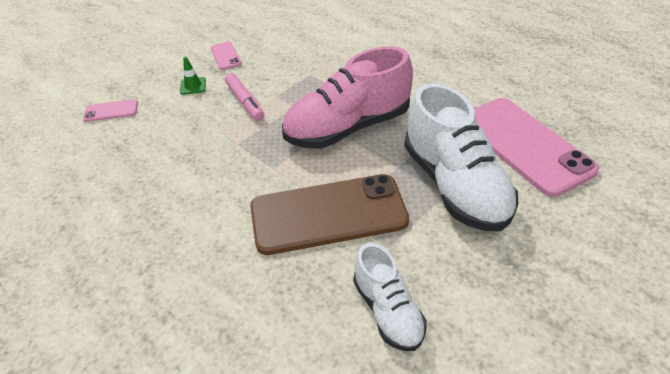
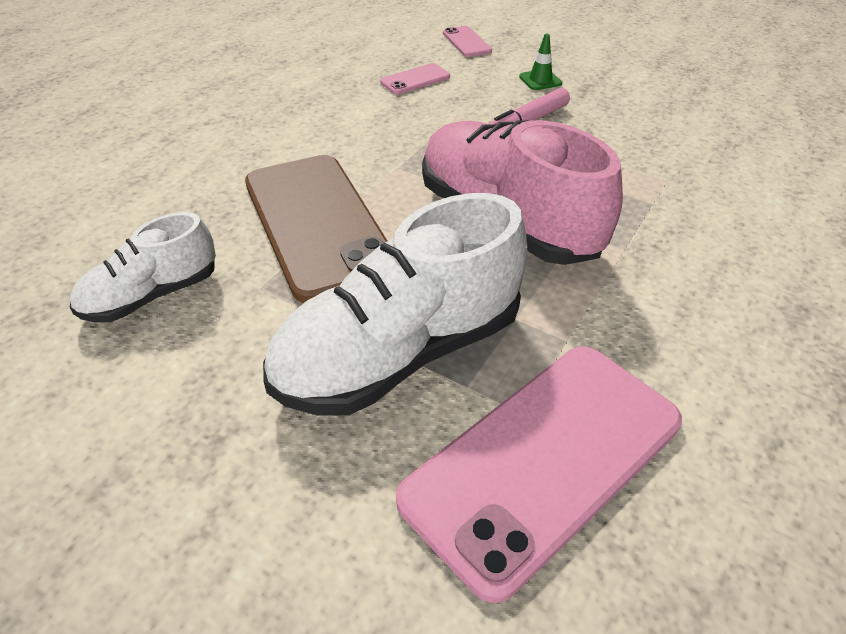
camera: 75 degrees right, 0 degrees up
(225, 56) = (623, 89): pink phone -> pink phone (415, 79)

